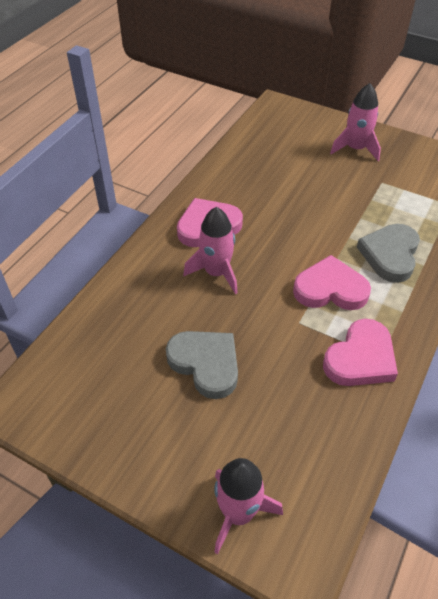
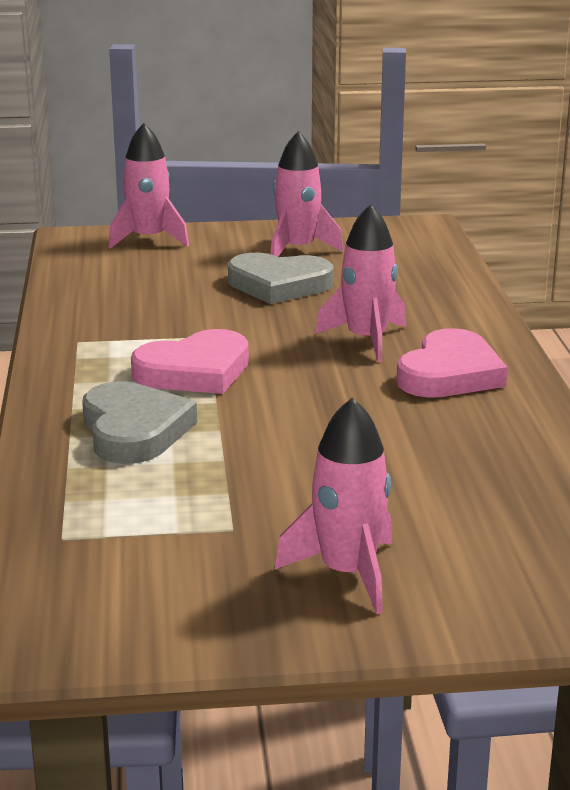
camera: 145 degrees right, 25 degrees down
(143, 415) = (297, 250): none -> pink rocket
(360, 358) = (103, 334): pink heart -> none

